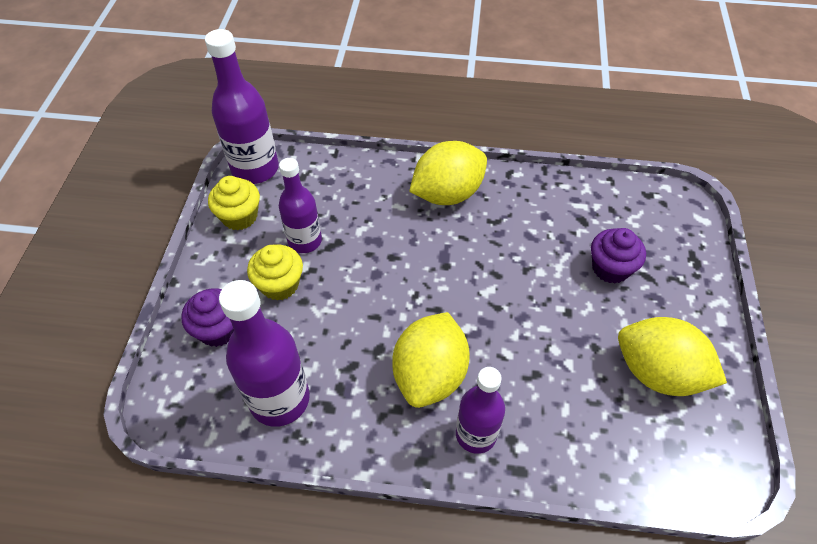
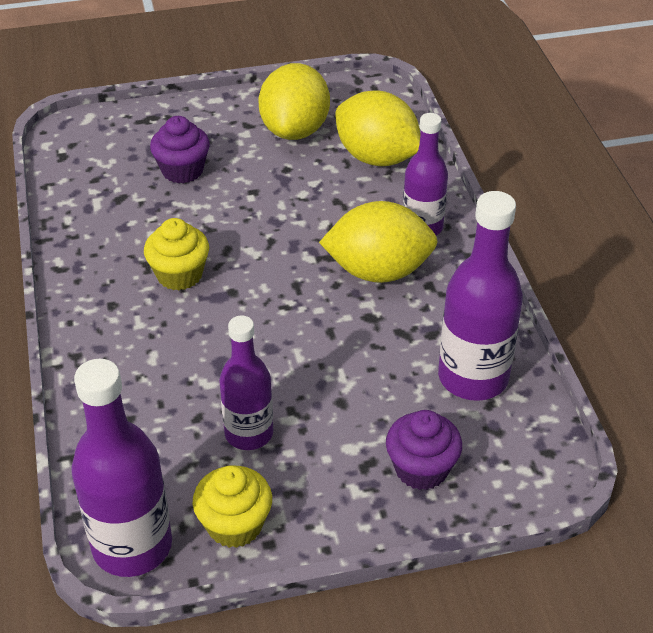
camera: 110 degrees left, 10 degrees down
(280, 284) = (328, 433): yellow cupcake -> yellow cupcake (179, 275)
(447, 194) = (114, 316): yellow lemon -> yellow lemon (377, 158)

